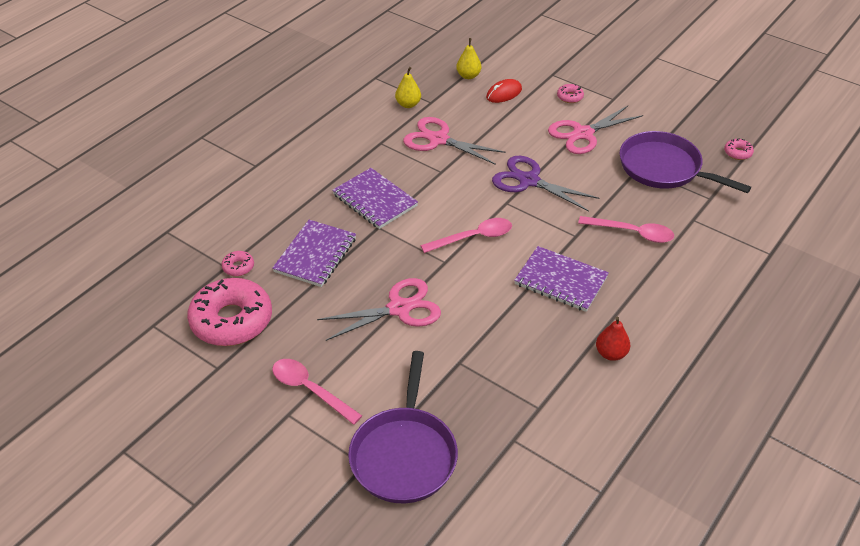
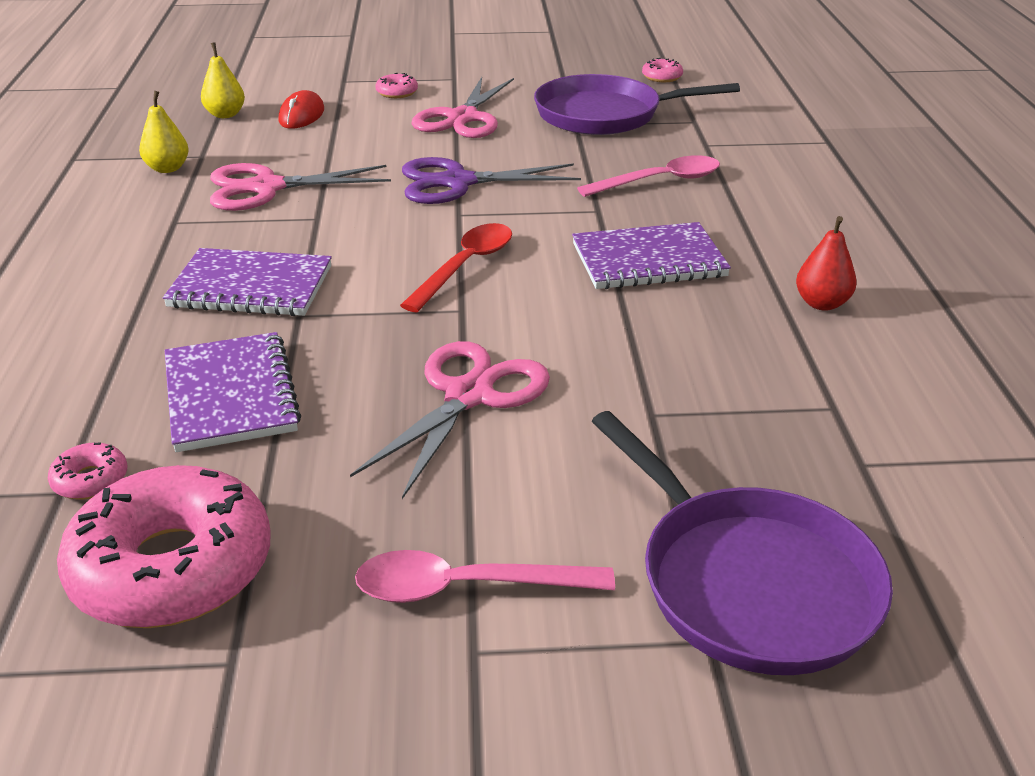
camera: 40 degrees left, 10 degrees down
(473, 237) = (465, 266): pink spoon -> red spoon

